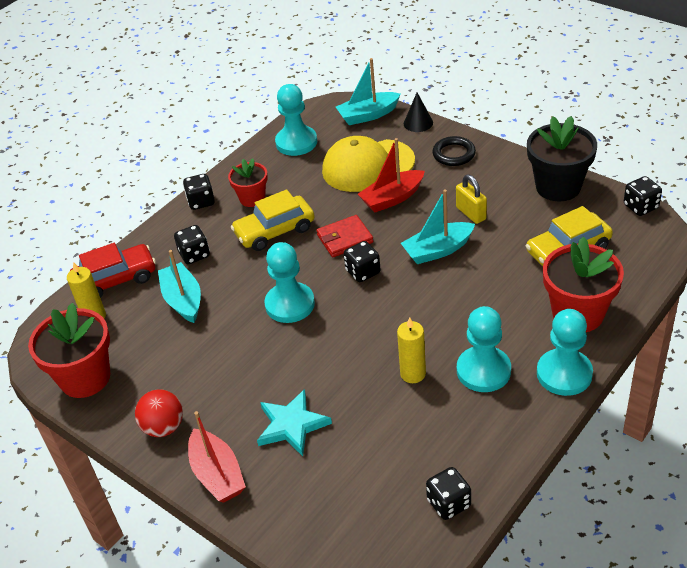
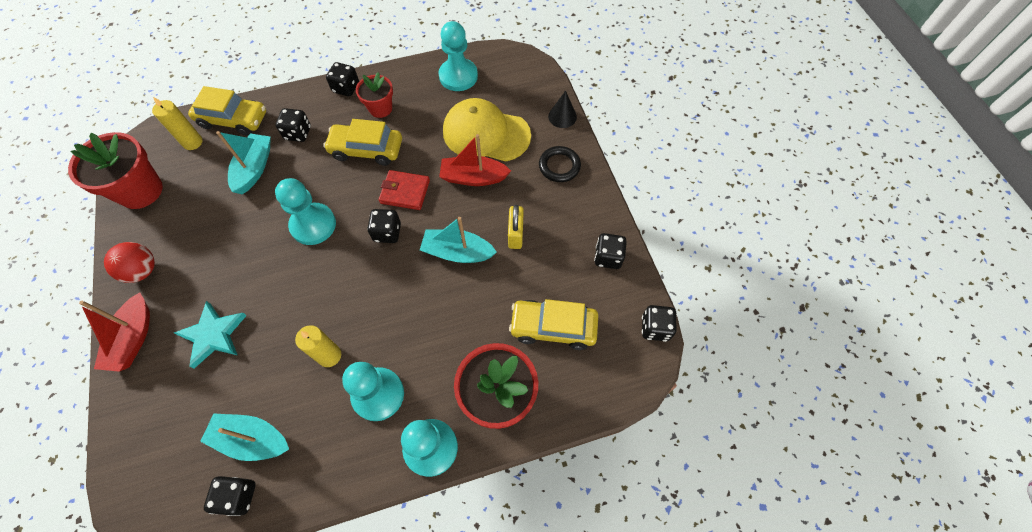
camera: 30 degrees right, 20 degrees up
(116, 279) = (233, 119): red car -> yellow car
(368, 115) = (533, 84): turquoise boat -> turquoise boat (252, 439)
(558, 187) = (608, 257): black flower pot -> black dice

